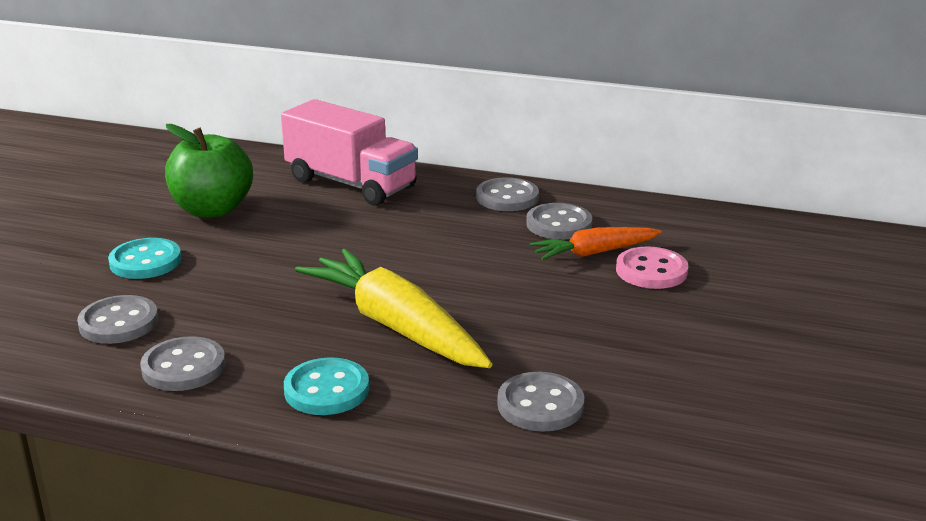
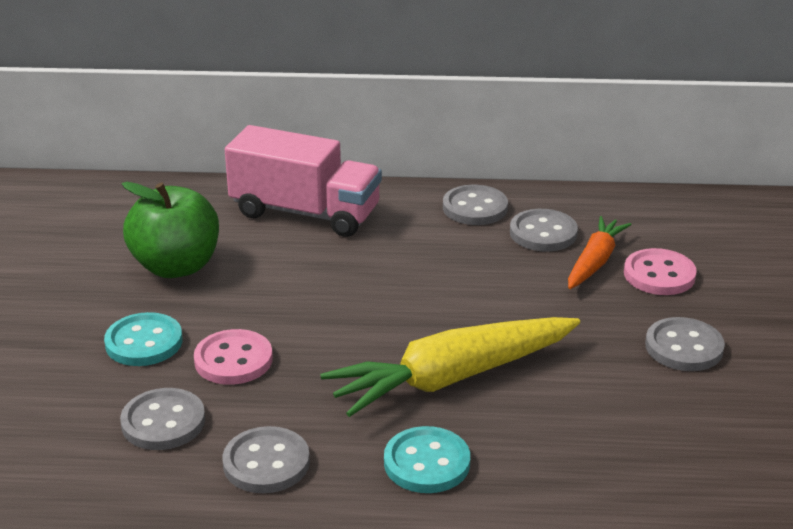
camera: 15 degrees left, 5 degrees up
(211, 285) = (233, 360): none -> pink button
(396, 326) = (452, 378): yellow carrot -> yellow carrot turned 60 degrees counterclockwise
(540, 405) = (638, 442): grey button -> grey button (684, 347)
(594, 253) = (595, 262): orange carrot -> orange carrot turned 150 degrees clockwise

